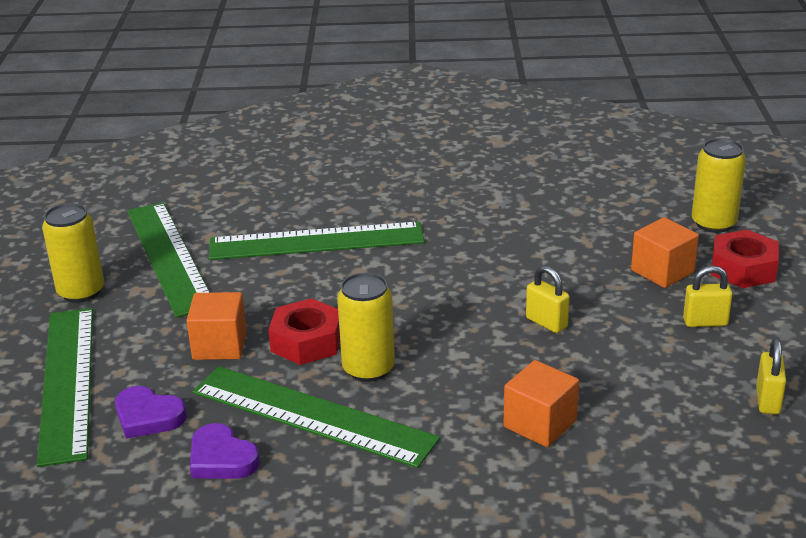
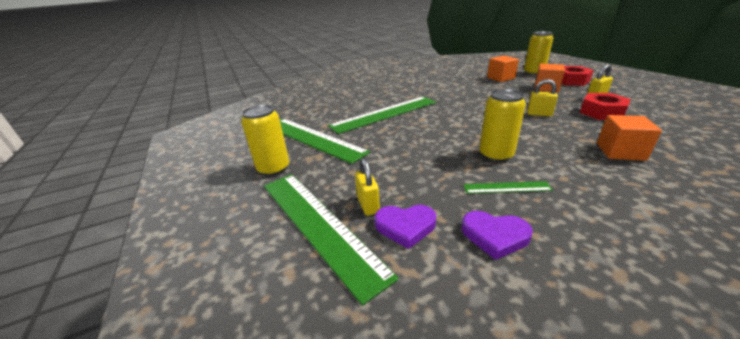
camera: 25 degrees left, 0 degrees up
(220, 345) = (397, 169): orange cube -> orange cube (500, 78)
(306, 341) = (443, 153): red nut -> red nut (602, 112)
(313, 415) = (506, 187): green ruler -> green ruler, size x0.45
(767, 400) = (678, 114): yellow padlock -> yellow padlock (368, 205)

